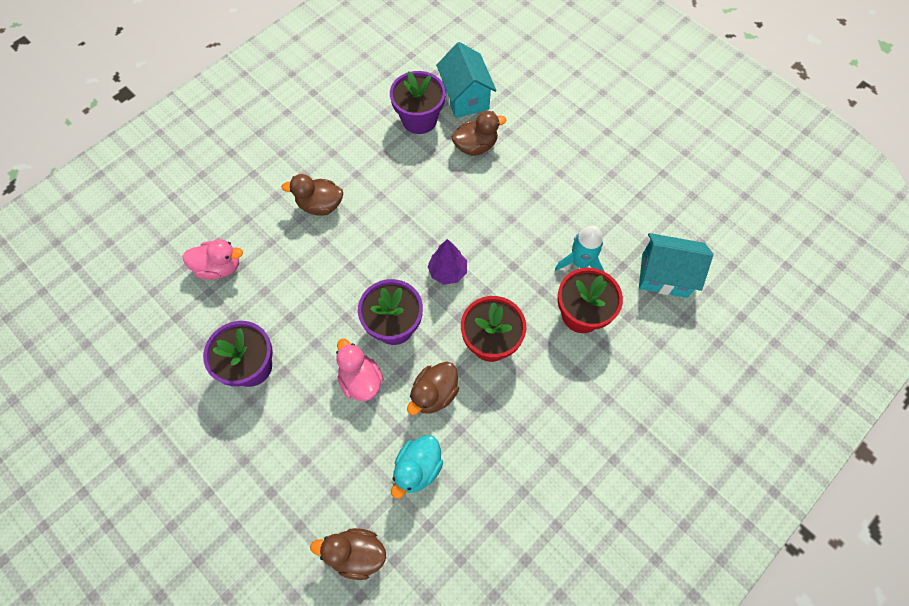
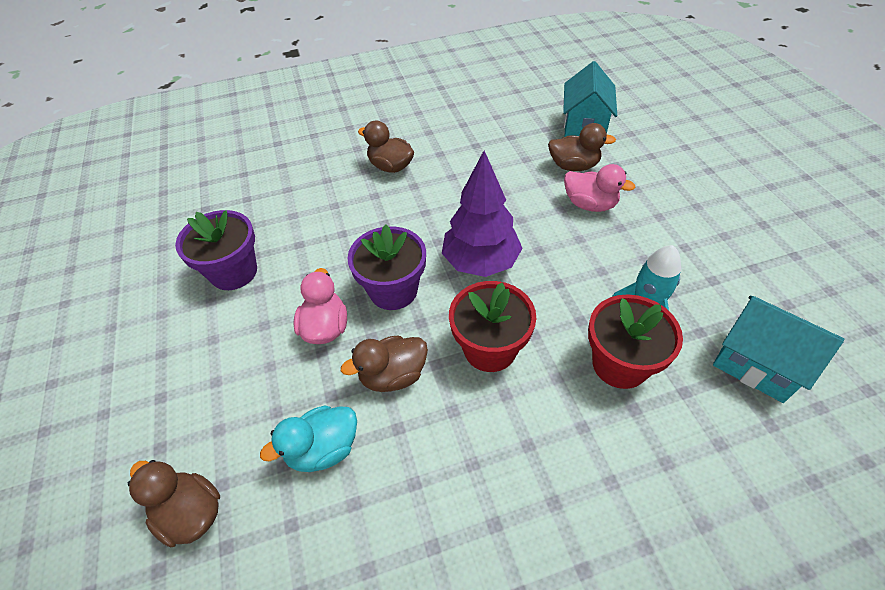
camera: 30 degrees right, 15 degrees down
(219, 267) = (269, 184): pink duck -> pink duck (590, 204)
(419, 119) = (527, 130): purple flower pot -> none
(448, 272) = (481, 262): purple tree -> purple tree, size x1.65

